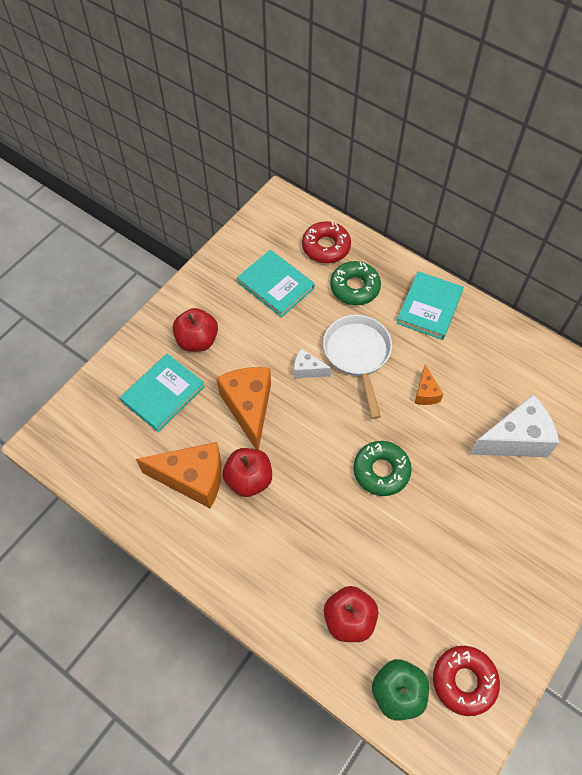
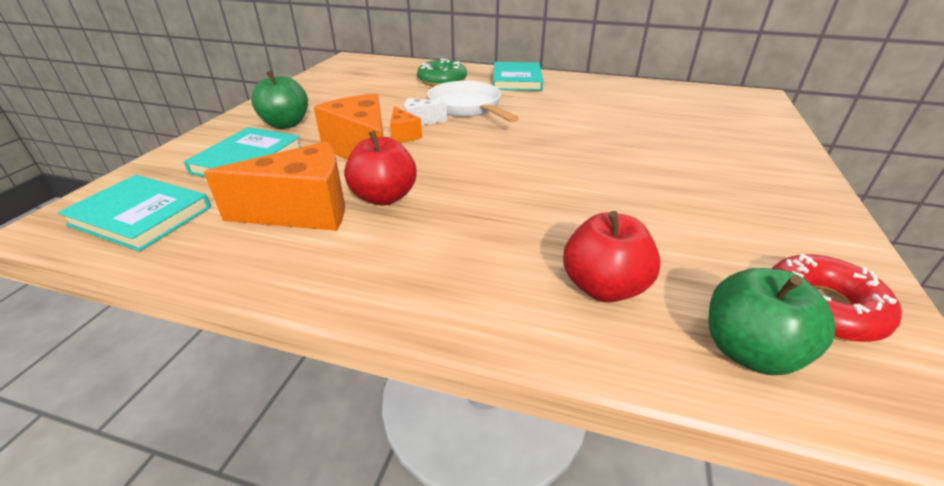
camera: 20 degrees left, 25 degrees down
(197, 340) = (286, 124): red apple -> green apple
(275, 285) = (363, 89): turquoise book -> turquoise book (141, 216)
(326, 247) = (404, 69): red donut -> none
(381, 471) = (544, 162): green donut -> none
(425, 393) = (550, 115): orange cheese -> orange cheese (403, 135)
(515, 439) = (659, 123): white cheese -> none

